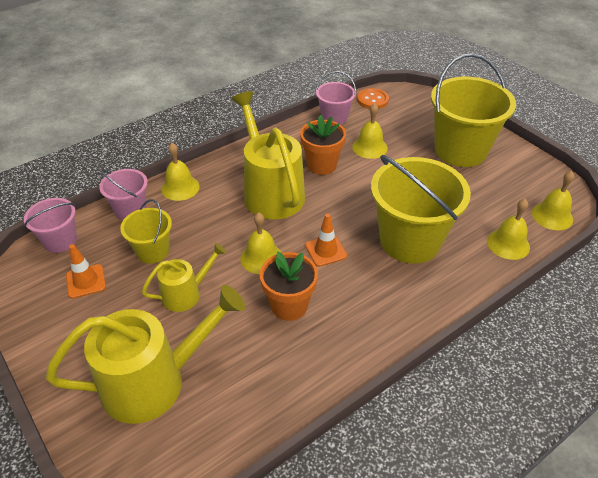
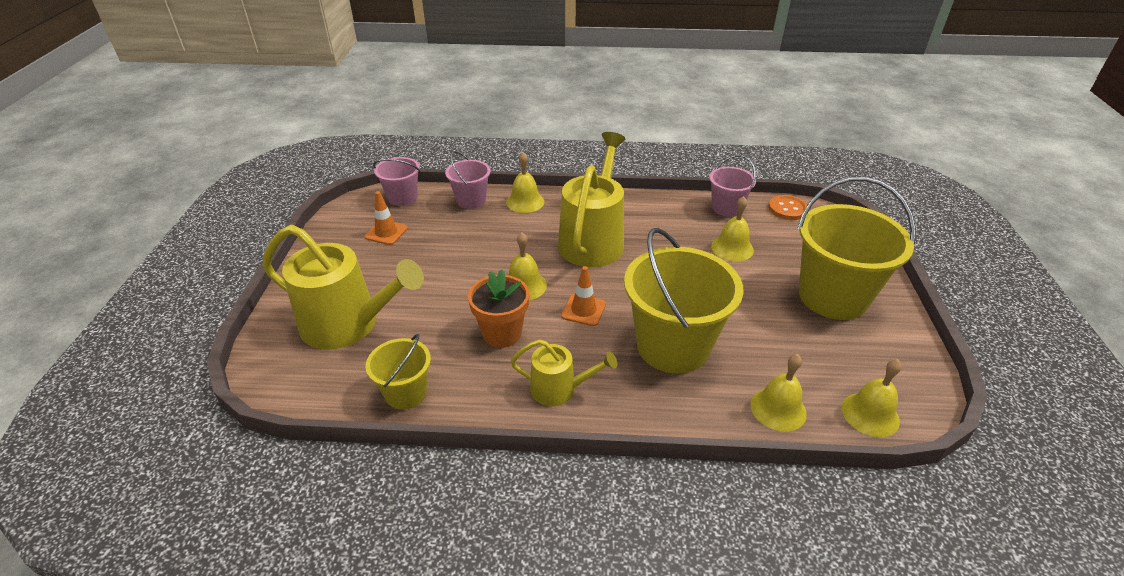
camera: 40 degrees right, 5 degrees down
(153, 251) = (452, 237): yellow bucket -> yellow bucket (406, 393)
(186, 294) = (438, 279): yellow watering can -> yellow watering can (559, 389)
(321, 165) = (665, 241): orange flower pot -> none

